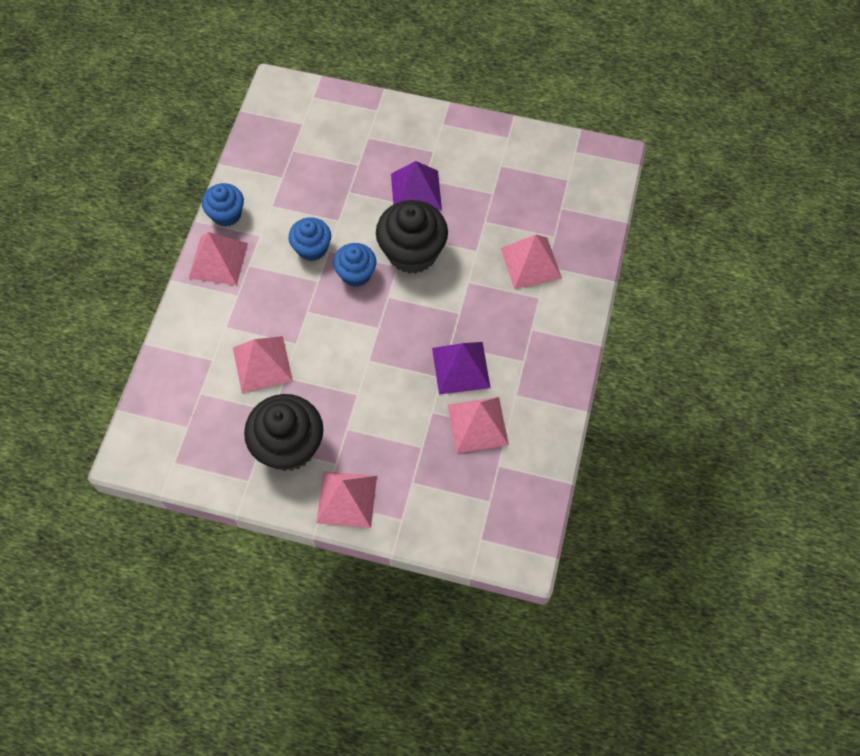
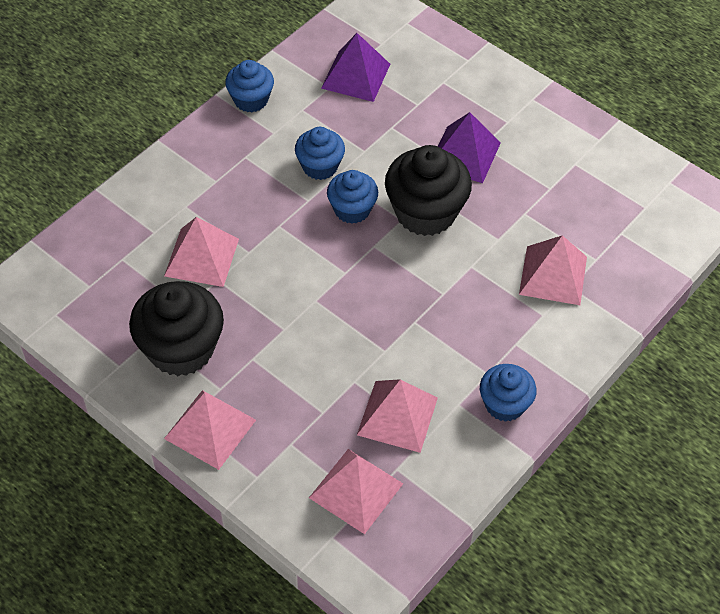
camera: 25 degrees right, 10 degrees down
(218, 260) = (216, 140): pink pyramid -> pink pyramid (356, 490)
(461, 367) = (412, 349): purple pyramid -> purple pyramid (356, 76)
(548, 380) = (504, 404): none -> blue cupcake

